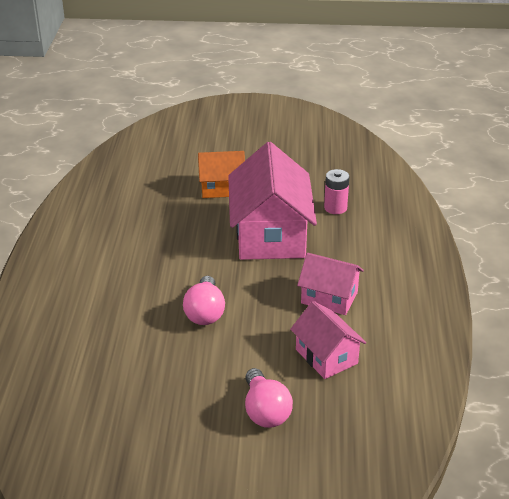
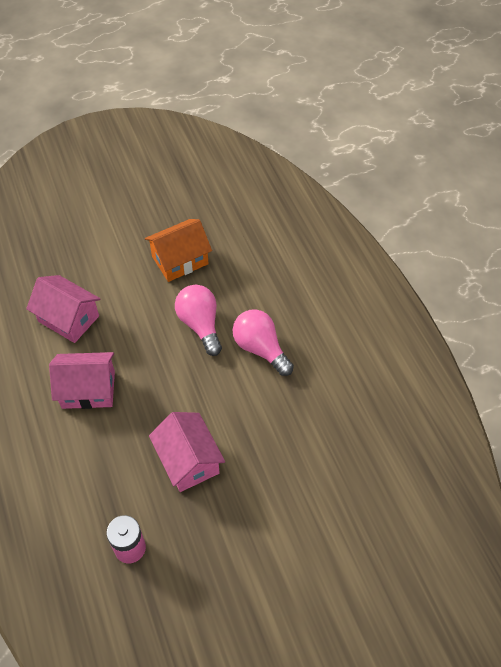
camera: 155 degrees right, 20 degrees up
(222, 188) = (291, 526): orange house -> orange house (180, 260)
(265, 411) = (101, 250): pink light bulb -> pink light bulb (260, 348)
(270, 235) = (188, 460): pink house -> pink house, size x0.55

